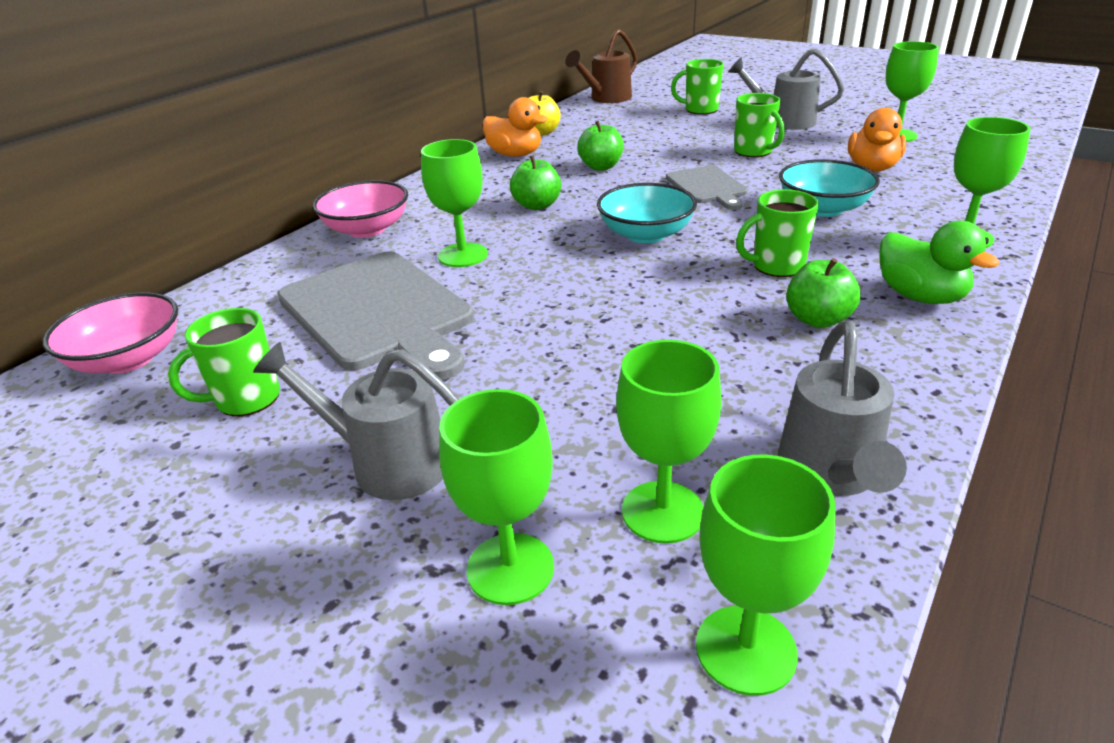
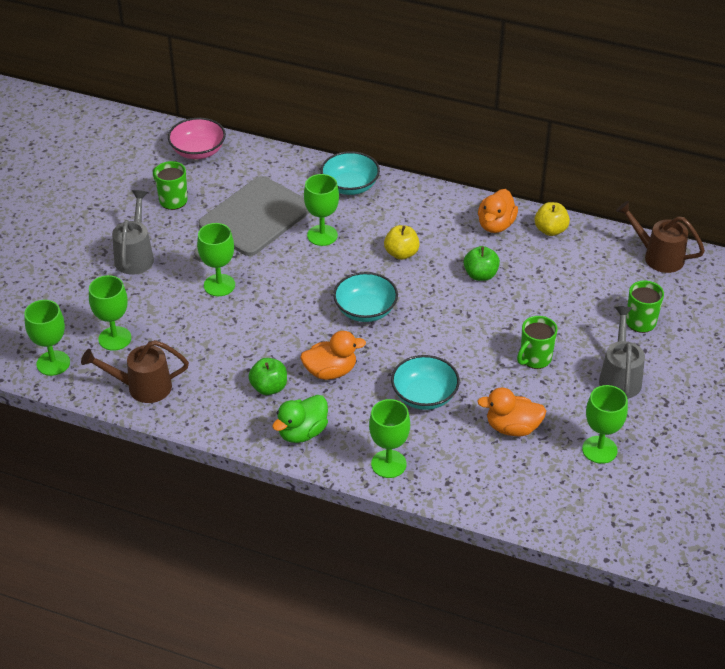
camera: 75 degrees right, 10 degrees up
(367, 229) = (350, 186): pink bowl -> turquoise bowl
(510, 568) = (83, 302): green goblet -> green goblet (219, 285)
(537, 205) = (401, 253): green apple -> yellow apple
(707, 187) = (453, 335): grey cutting board -> none
(776, 266) = (330, 371): green mug -> orange duck
(830, 473) = (142, 387): grey watering can -> brown watering can

